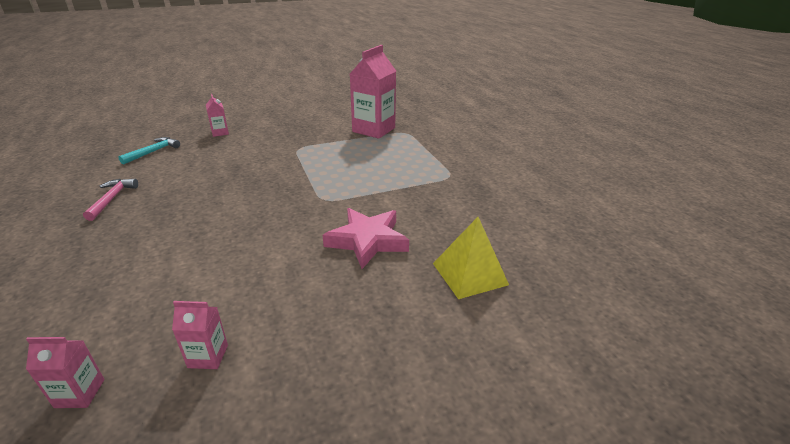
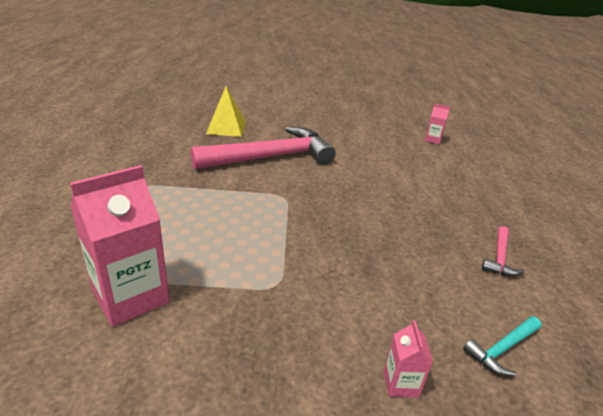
camera: 160 degrees left, 0 degrees up
(208, 356) = (379, 136): pink carton -> none
(367, 241) = (271, 157): pink star -> pink hammer

